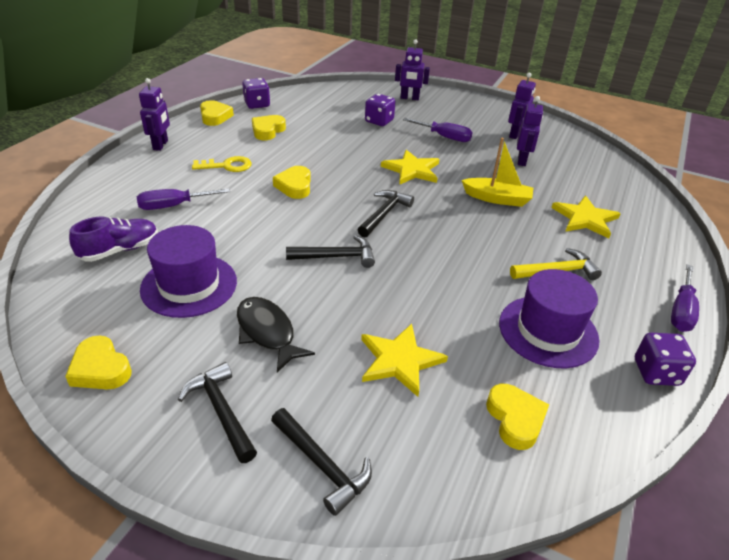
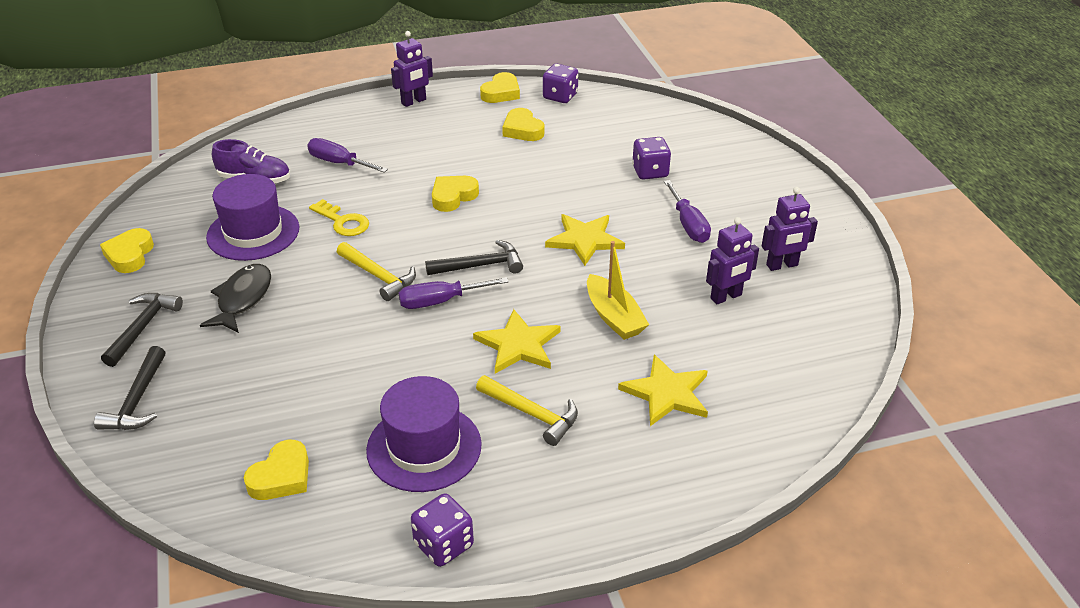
camera: 50 degrees right, 0 degrees up
(227, 166) = (432, 148): yellow key -> yellow key (343, 222)
(267, 131) = (522, 130): yellow heart -> yellow heart turned 105 degrees counterclockwise
(336, 257) = (378, 276): black hammer -> yellow hammer
(399, 360) = (284, 380): yellow star -> yellow star (518, 345)
(409, 98) = (737, 161): purple robot -> none
(681, 311) = (576, 530): purple screwdriver -> purple screwdriver (440, 301)

